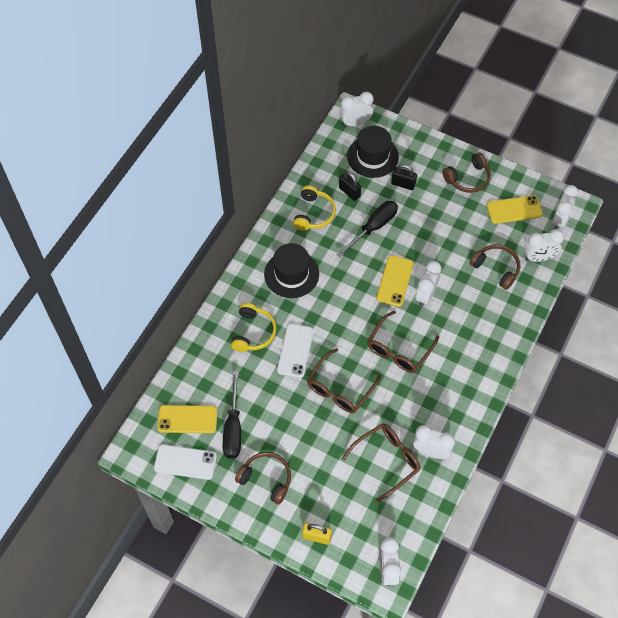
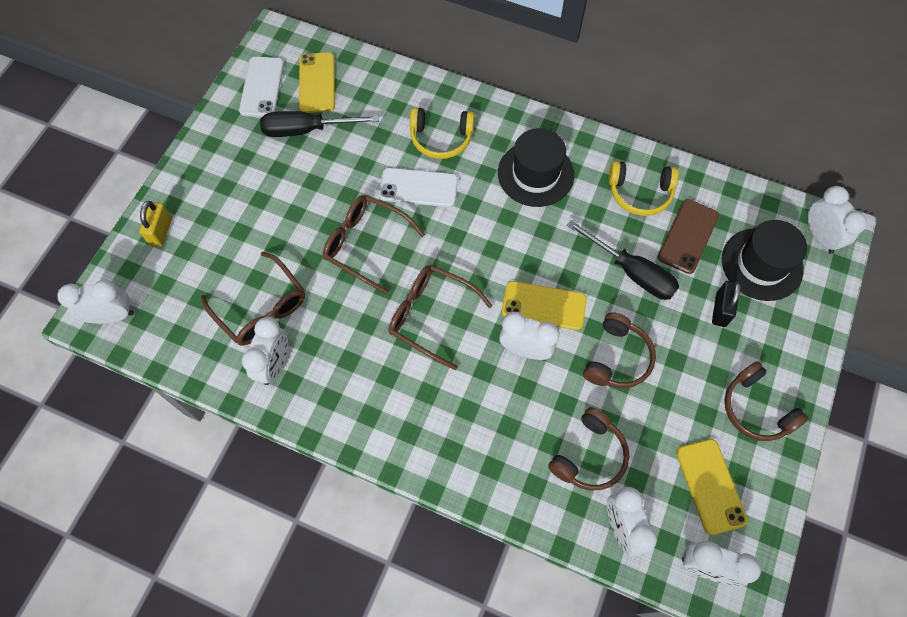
camera: 85 degrees right, 5 degrees up
(266, 479) = (238, 171): brown headphones -> brown headphones (617, 358)
(349, 192) = (688, 236): black padlock -> brown phone

